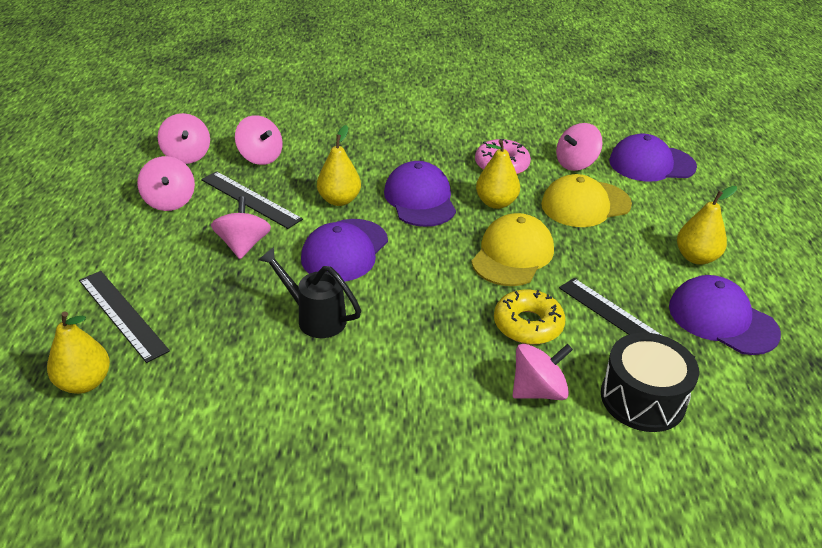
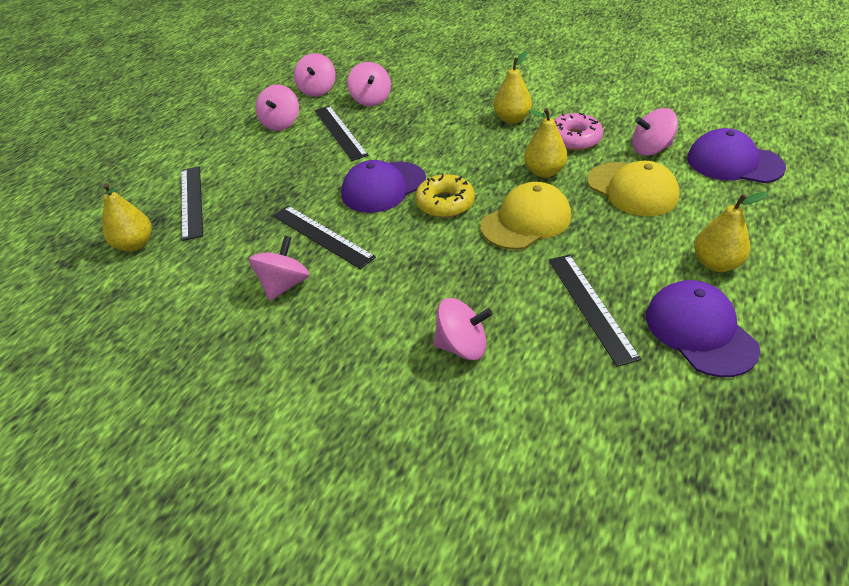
camera: 30 degrees right, 5 degrees up
(243, 245) = (309, 167): pink spinning top -> pink spinning top (284, 285)
(314, 317) = (322, 236): black watering can -> black ruler
(339, 200) = (408, 145): yellow pear -> yellow pear (512, 119)
(420, 199) = (477, 156): purple cap -> none
(528, 325) = (495, 286): yellow donut -> yellow donut (445, 203)
(585, 204) = (632, 189): yellow cap -> yellow cap turned 135 degrees counterclockwise
(642, 398) = (557, 383): black drum -> none

